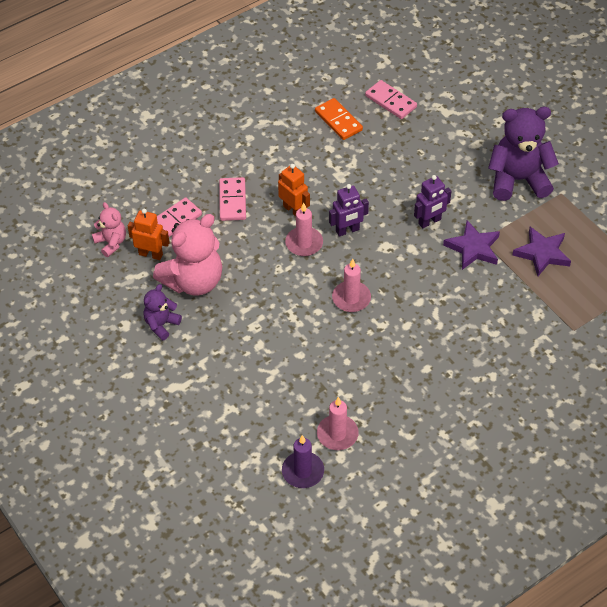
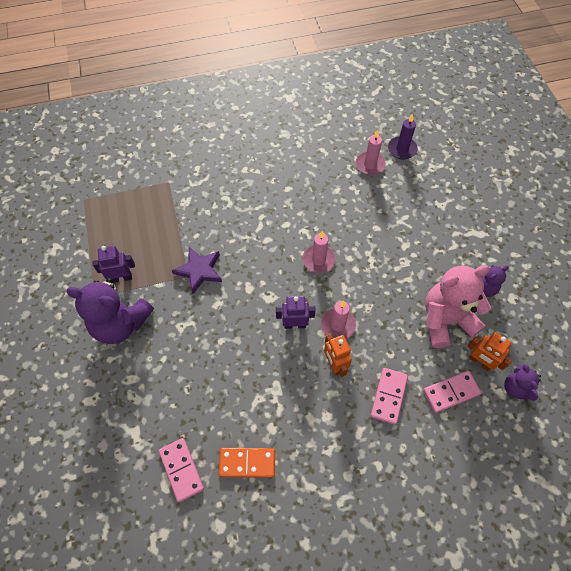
camera: 160 degrees left, 10 degrees up
(111, 243) = (516, 388): pink teddy bear -> purple teddy bear
(338, 121) = (247, 463): orange domino -> orange domino turned 75 degrees counterclockwise
(430, 221) = (220, 308): purple robot -> purple robot (121, 278)
(542, 253) = (149, 247): purple star -> none

